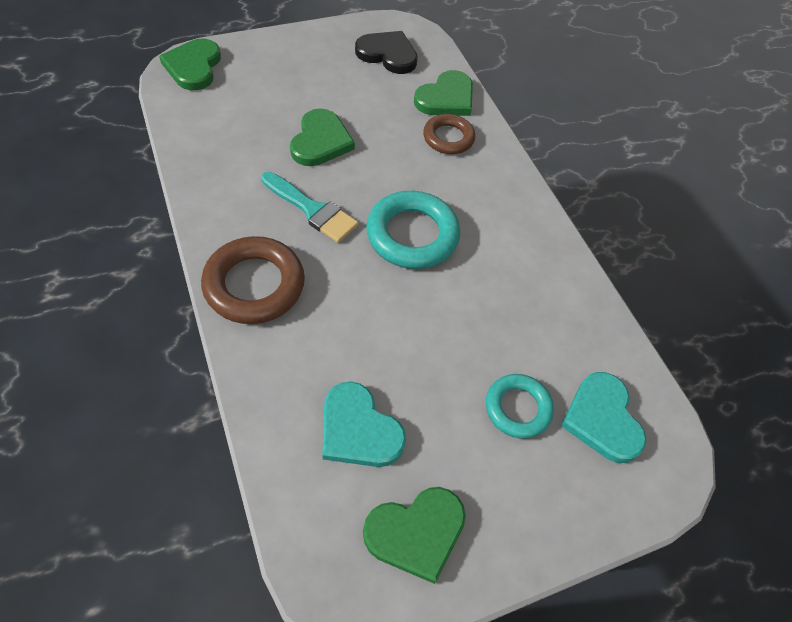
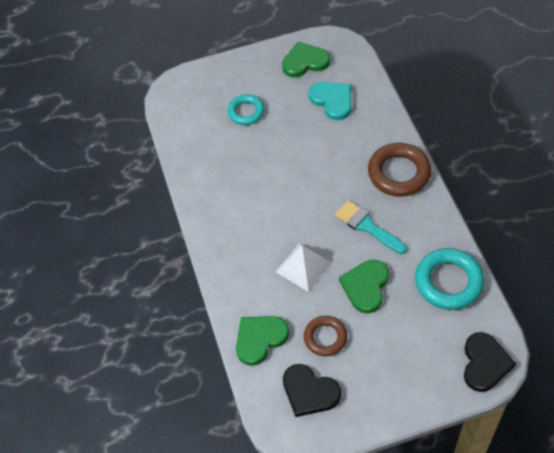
camera: 165 degrees left, 0 degrees up
(193, 67) = (485, 363): green heart -> black heart
(400, 165) = (303, 267): none -> white pyramid
(412, 235) = (297, 210): turquoise ring -> turquoise ring (448, 282)
(448, 138) = (263, 295): brown ring -> brown ring (325, 337)
(602, 419) = (201, 108): turquoise heart -> none

